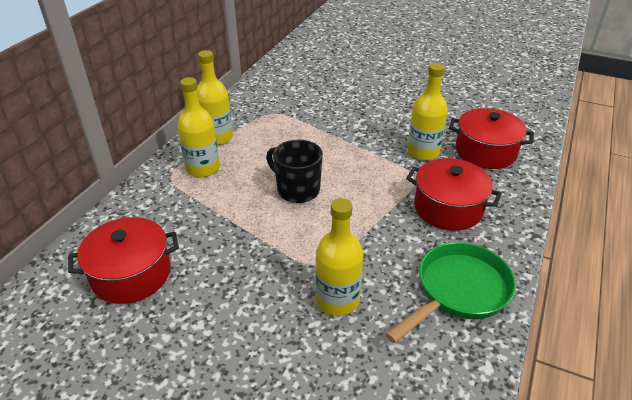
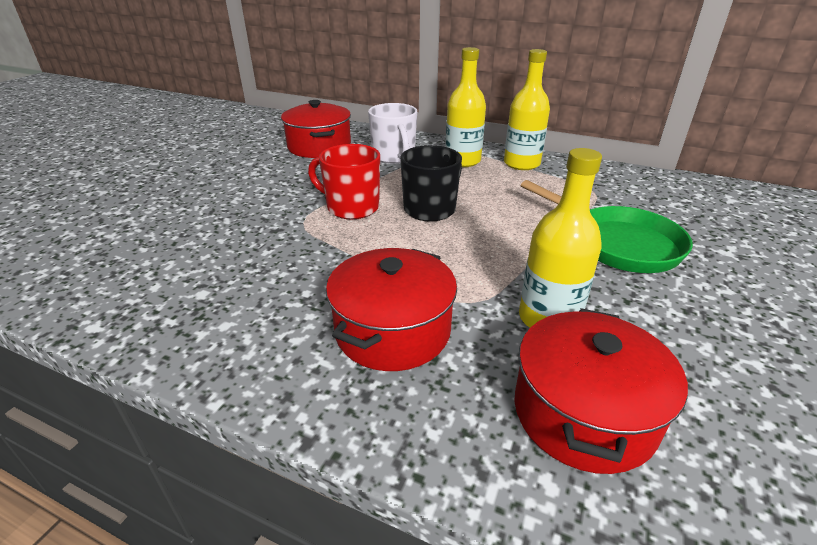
camera: 90 degrees right, 5 degrees down
(180, 212) = (394, 157): none -> white mug
(292, 236) = (351, 207): none -> red mug
(337, 300) = (249, 232): yellow bottle -> none
(458, 291) = (219, 318): green pan -> green pan (617, 243)

